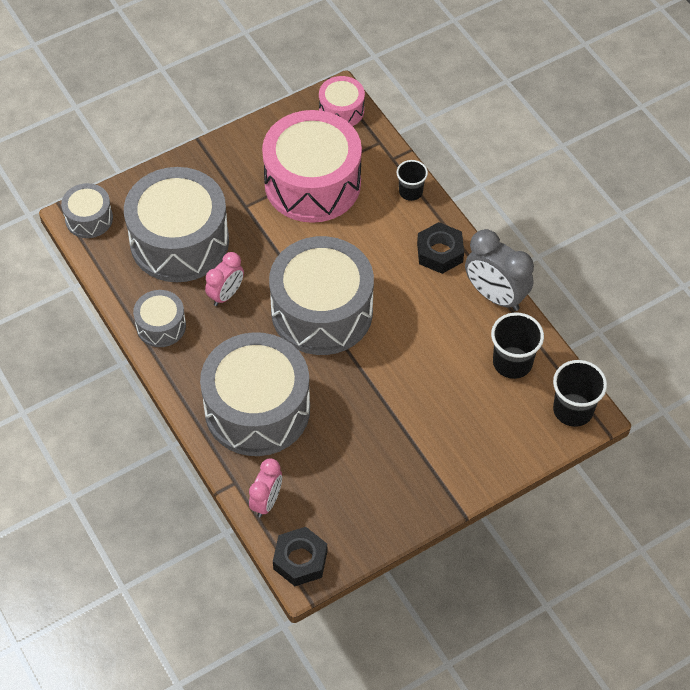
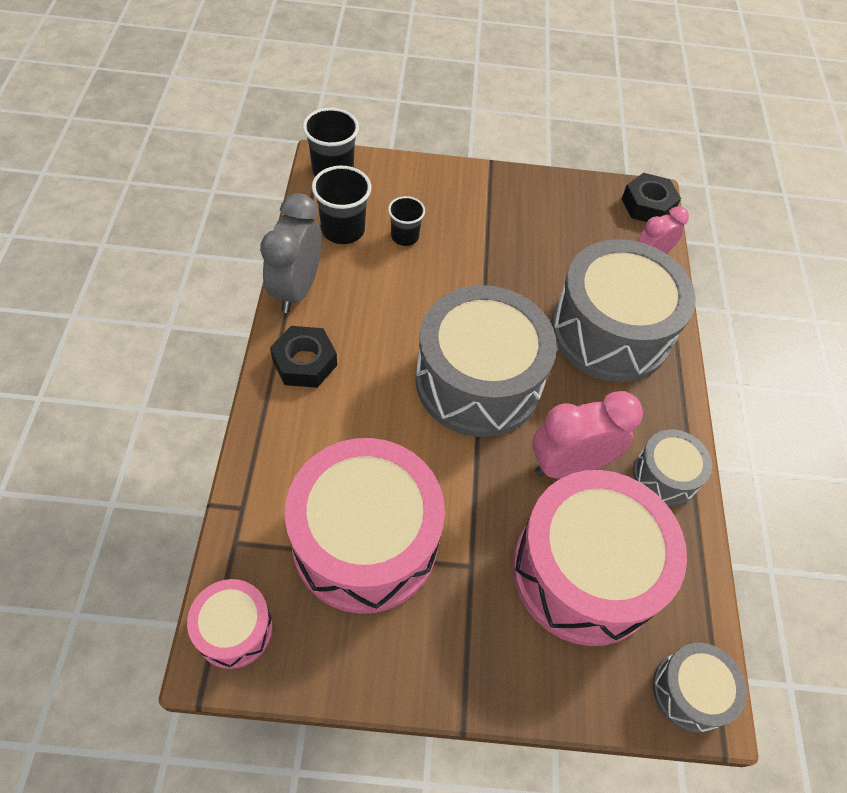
camera: 150 degrees left, 0 degrees up
(179, 241) = (584, 571): grey drum -> pink drum
(226, 294) = (569, 465): pink clock -> pink clock, size x1.59
(410, 192) = (265, 450): black cup -> black cup (405, 236)
(495, 296) = (296, 289): grey clock -> grey clock turned 150 degrees counterclockwise

